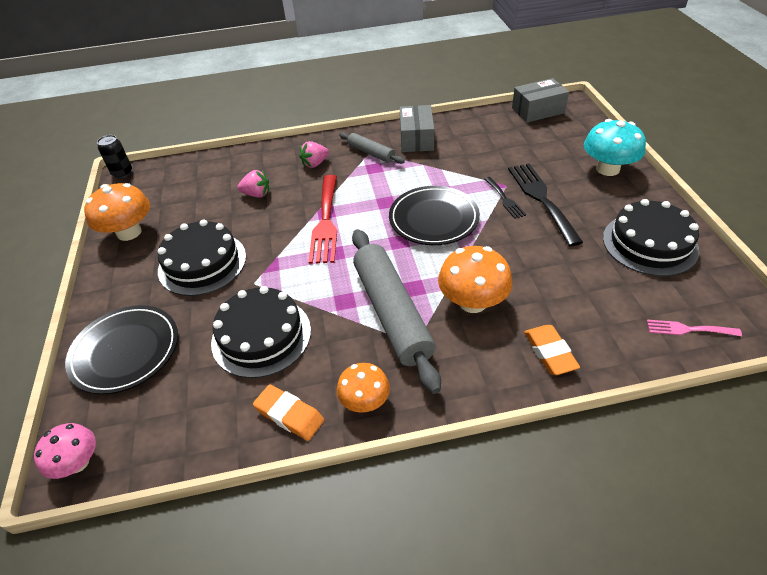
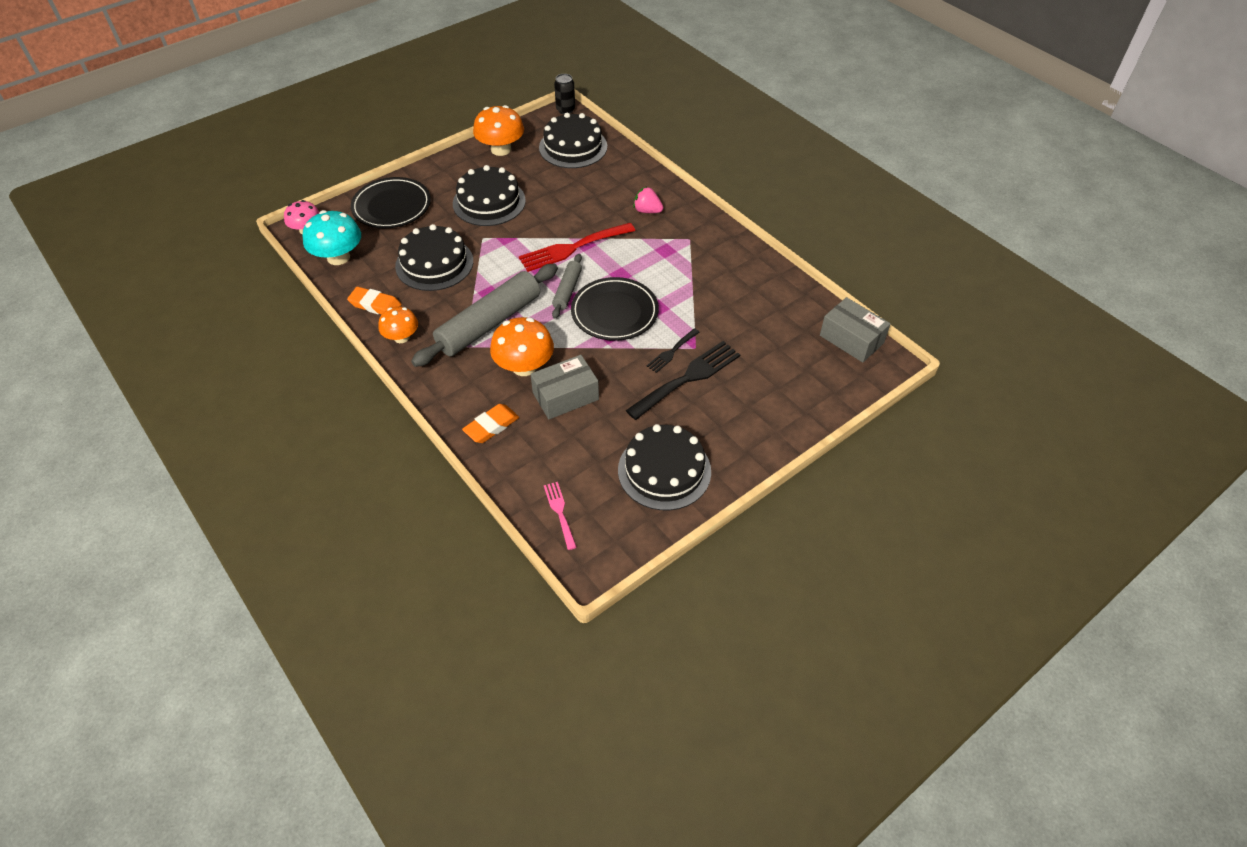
camera: 60 degrees right, 5 degrees up
(182, 183) = (573, 147): none -> black cake
(257, 194) = (584, 194): pink strawberry -> none
(289, 415) = (375, 305): orange eraser -> orange eraser turned 75 degrees counterclockwise
(371, 153) = (687, 240): grey rolling pin -> grey rolling pin (567, 290)
(416, 139) = (731, 262): grey box -> grey box (565, 396)
(607, 169) = (772, 419): turquoise mushroom -> turquoise mushroom (338, 257)

